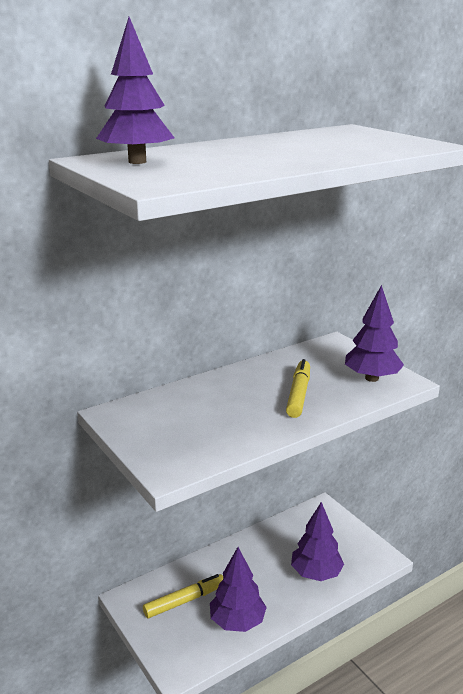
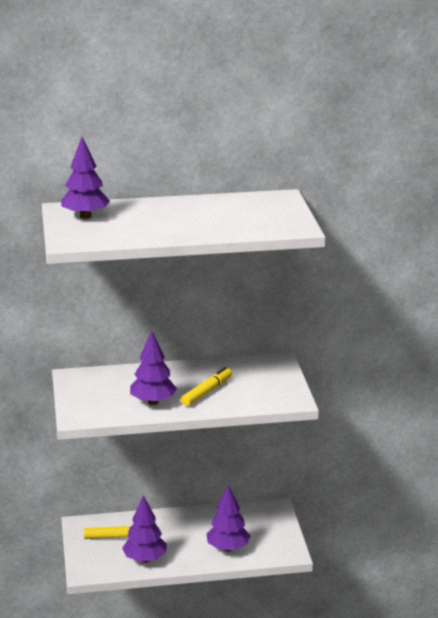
camera: 25 degrees right, 0 degrees up
(372, 378) = (273, 393): purple tree -> purple tree (153, 402)

